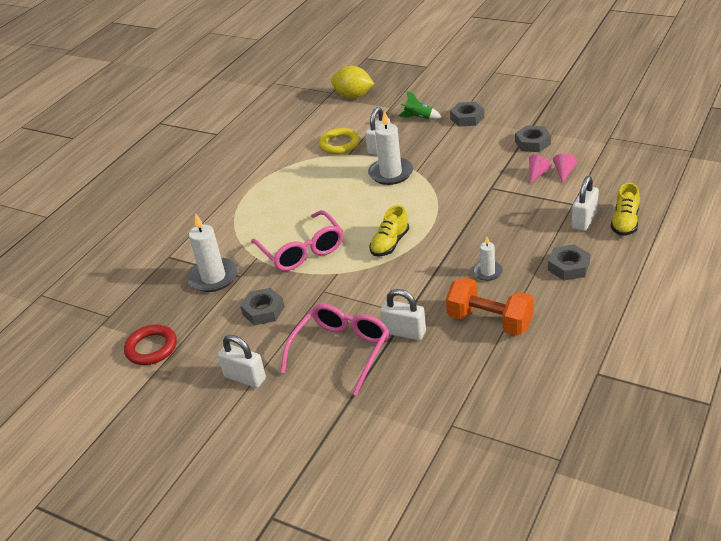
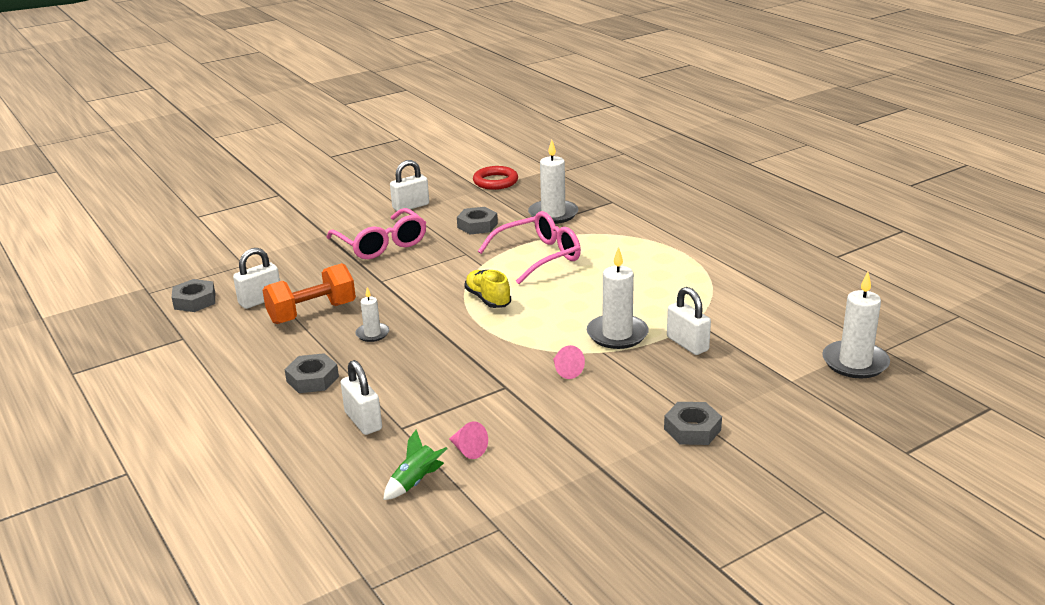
camera: 115 degrees right, 10 degrees down
(302, 250) = (538, 256): pink glasses -> pink glasses turned 150 degrees clockwise
(340, 144) = (725, 321): yellow ring -> none
(353, 96) = (855, 362): yellow lemon -> white candle
(404, 332) = (360, 273): white padlock -> white padlock (260, 300)
(419, 118) = (735, 392): green rocket -> green rocket (415, 482)
(532, 143) = (564, 456): grey nut -> grey nut (195, 301)
(537, 174) = (490, 429): pink cone -> pink cone (565, 371)
(625, 222) = (321, 446): yellow shoe -> none

